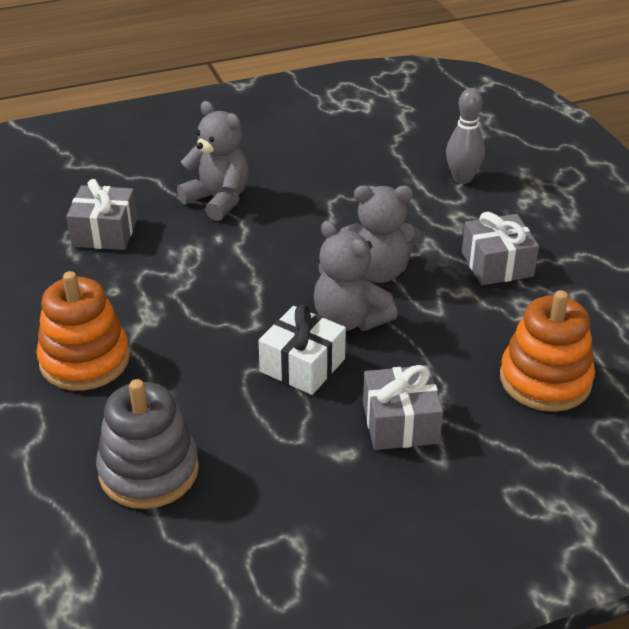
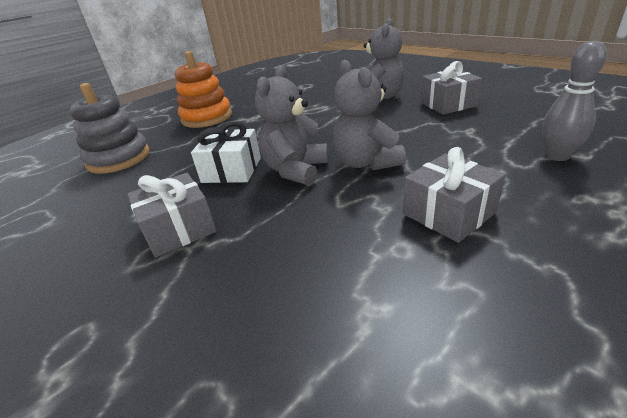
camera: 70 degrees right, 5 degrees down
(105, 232) = (315, 88): grey gift -> grey gift (448, 104)
(545, 380) = (278, 305): orange stacking toy -> none

